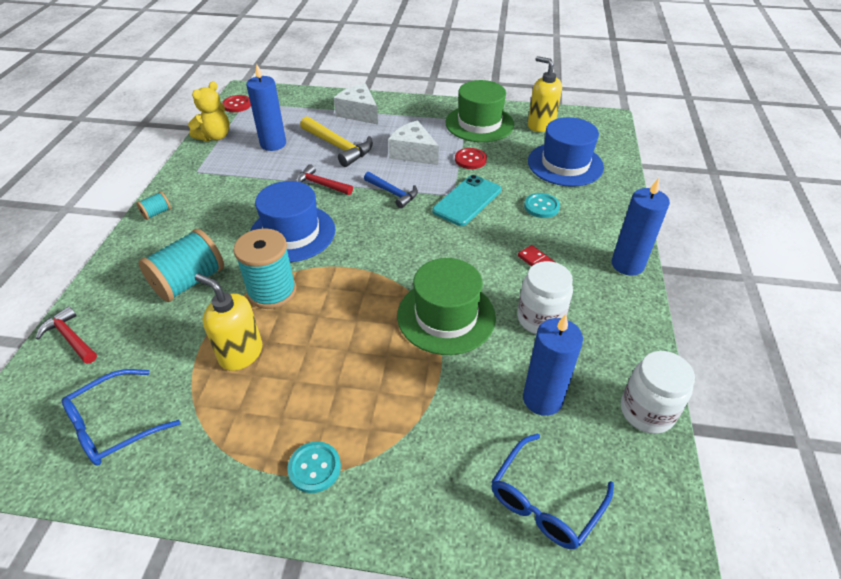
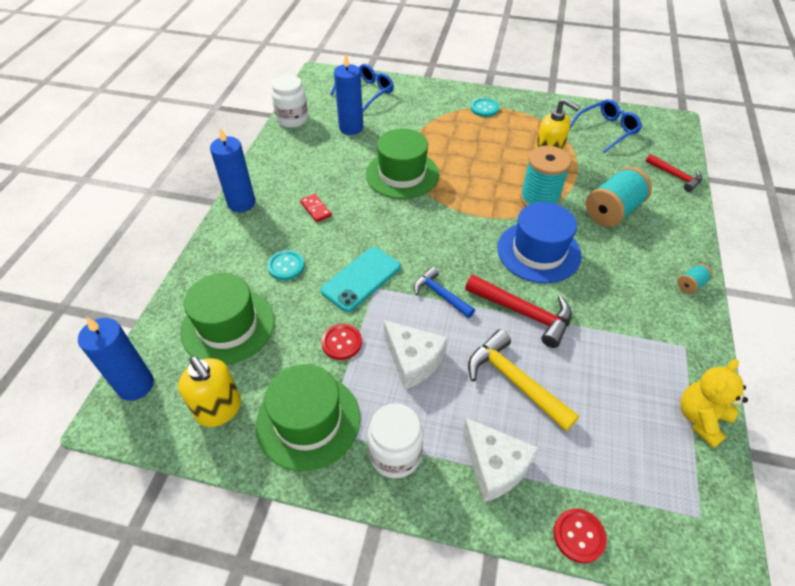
camera: 175 degrees left, 5 degrees up
(237, 105) = (711, 512): red button -> red button (579, 536)
(273, 144) = (607, 394): blue candle -> blue candle (135, 385)
(321, 184) = (524, 313): red hammer -> red hammer, size x1.56
(540, 319) = (333, 168): white jar -> white jar (395, 454)
(565, 164) = (228, 326): blue hat -> green hat

